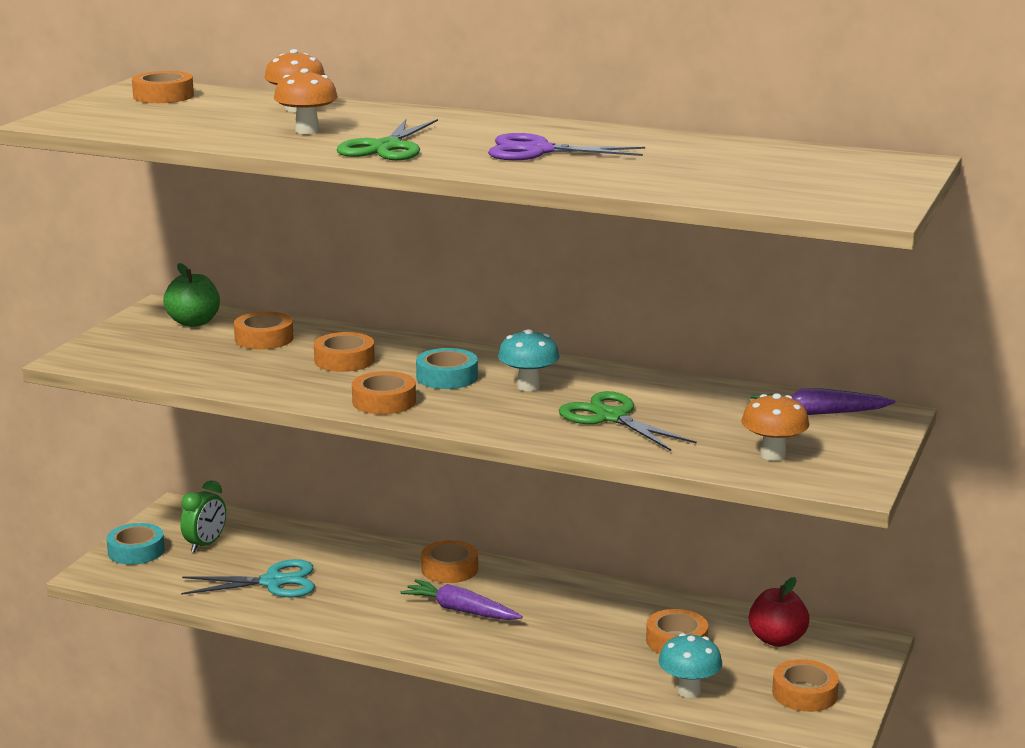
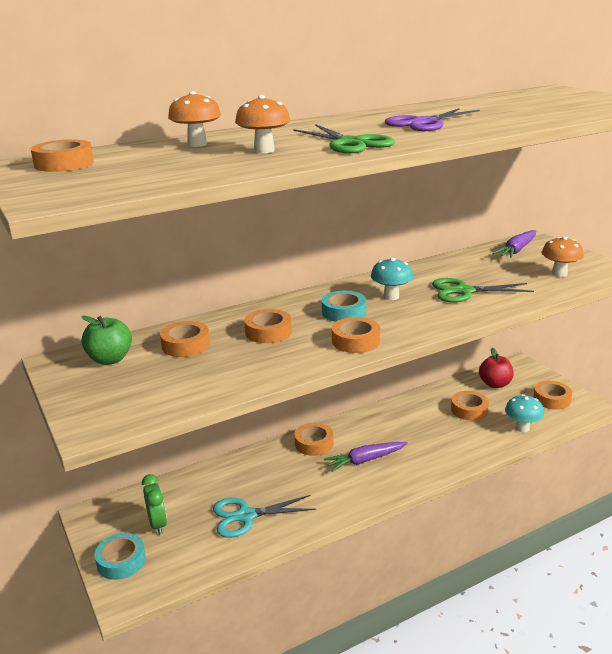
camera: 50 degrees left, 5 degrees up
(273, 582) = (246, 516): turquoise scissors -> turquoise scissors turned 135 degrees counterclockwise

